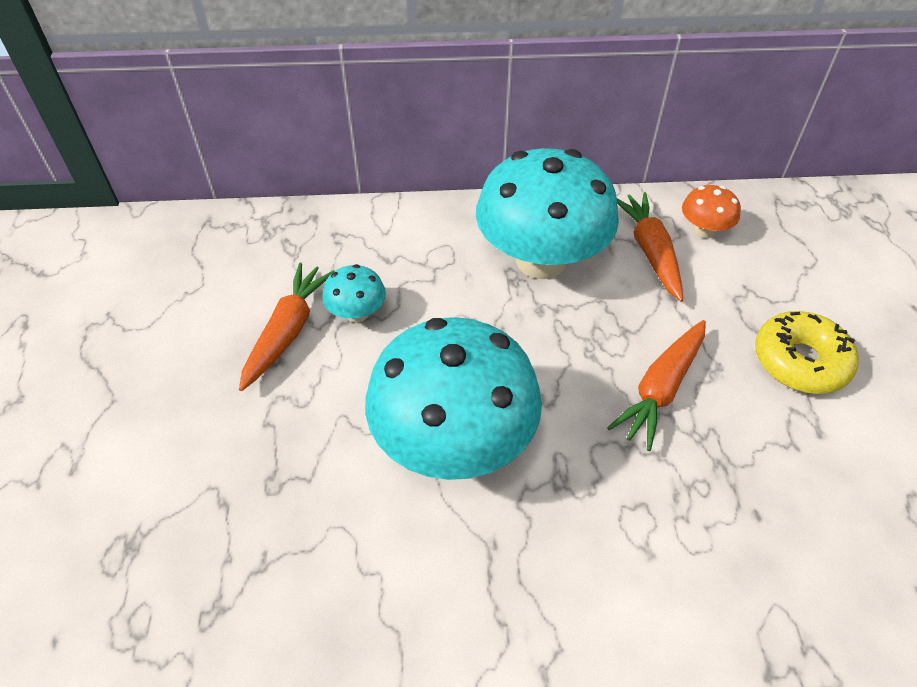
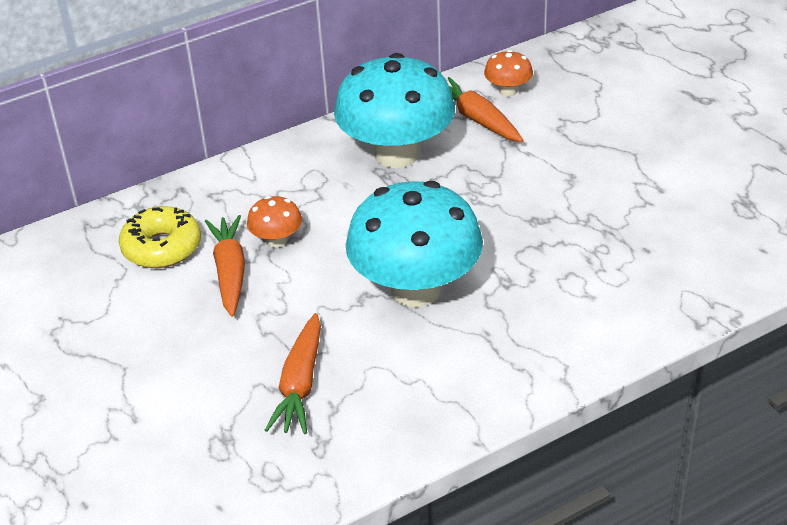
camera: 25 degrees left, 10 degrees down
(357, 313) = (277, 240): turquoise mushroom -> orange mushroom
(661, 389) = (540, 203): orange carrot -> orange carrot (300, 384)
(800, 361) = (625, 152): yellow donut -> yellow donut (162, 247)

